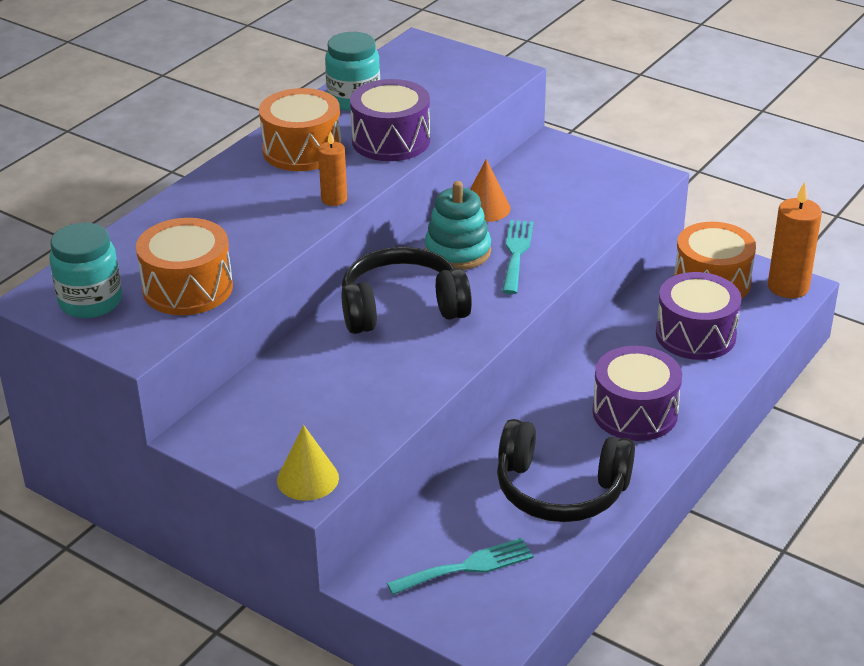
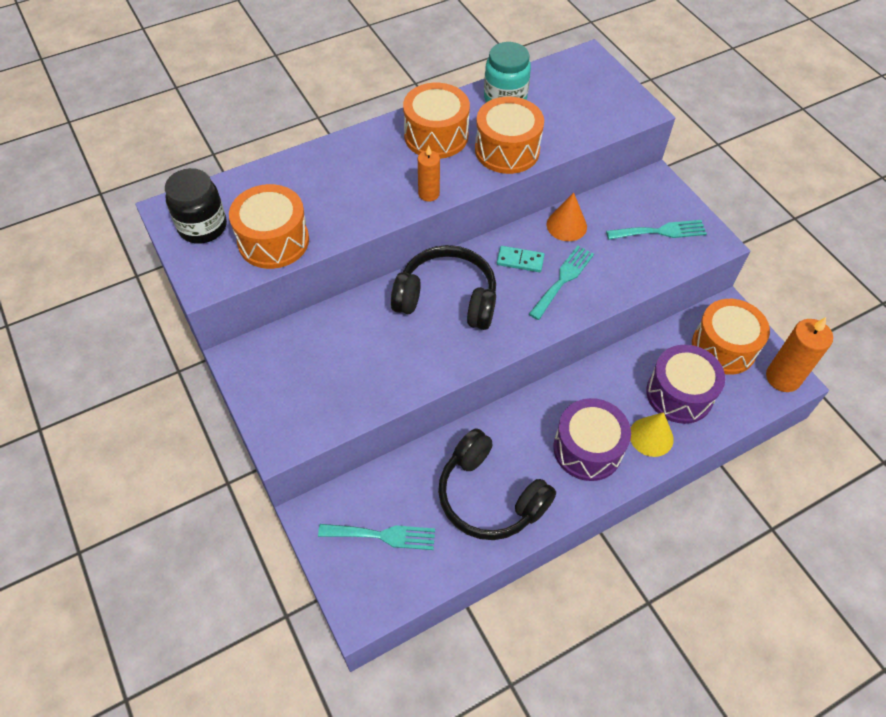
camera: 25 degrees right, 20 degrees up
(90, 301) = (202, 227): turquoise jar -> black jar
(307, 479) = (286, 432): yellow cone -> yellow cone (651, 436)
(391, 140) = (507, 150): purple drum -> orange drum
(457, 251) = (520, 260): turquoise stacking toy -> turquoise domino
(588, 184) = (660, 231): none -> turquoise fork

